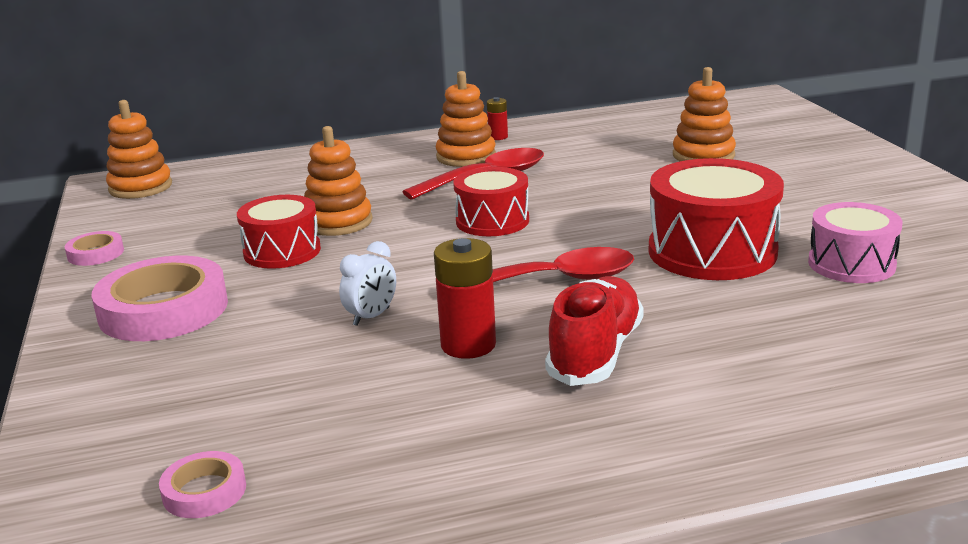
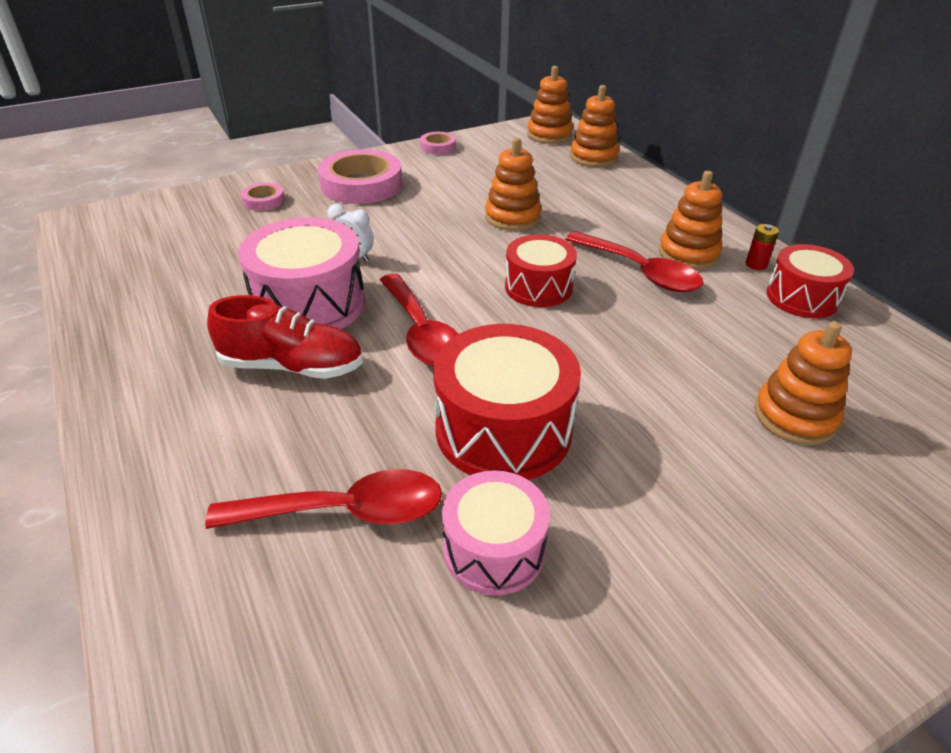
camera: 75 degrees right, 15 degrees up
(204, 491) = (152, 241): pink tape -> pink tape (263, 200)
(228, 171) = (593, 157): none -> orange stacking toy
(282, 251) = (454, 205): red drum -> red drum (802, 297)
(468, 345) = (309, 304): red battery -> pink drum
(818, 322) = (345, 511): none -> red spoon

